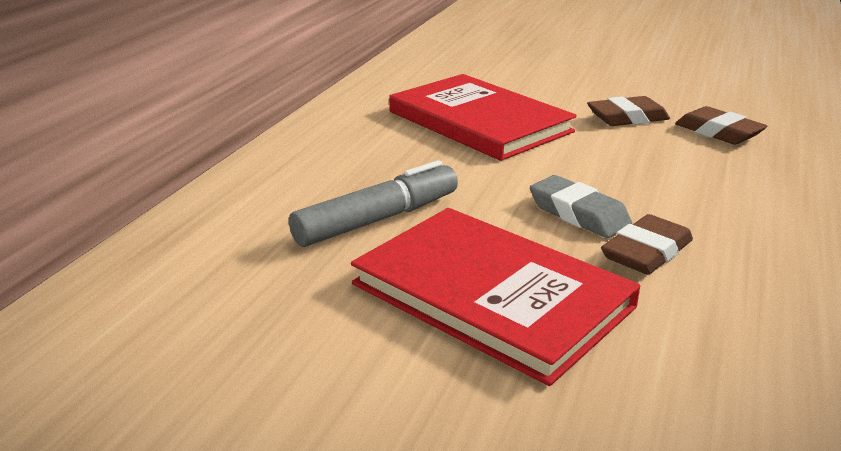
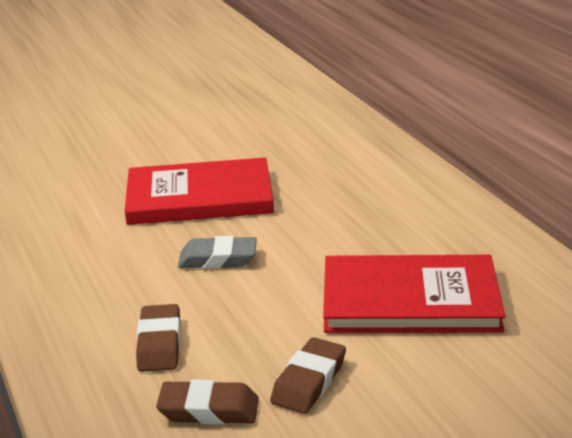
camera: 135 degrees right, 0 degrees up
(378, 220) = (316, 199): grey marker -> none
(646, 252) = (150, 255): brown eraser -> brown eraser (159, 344)

